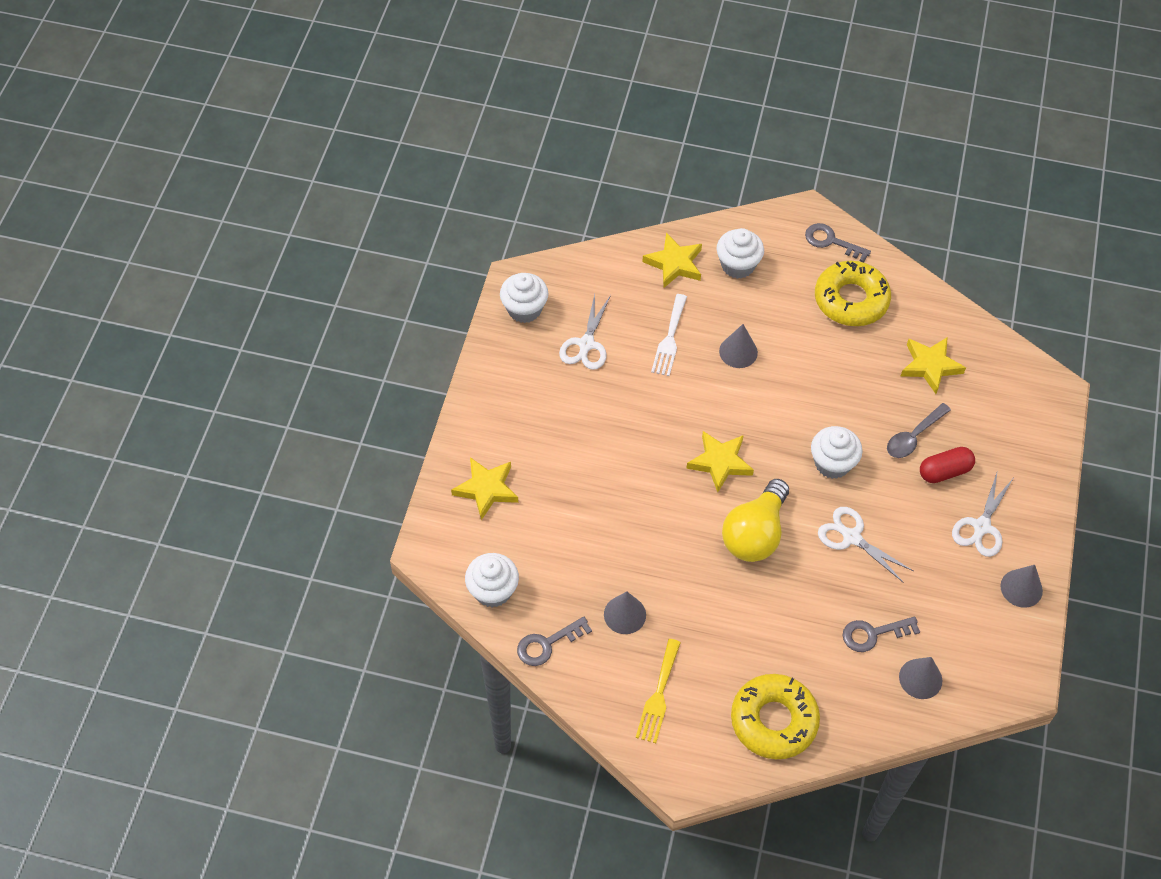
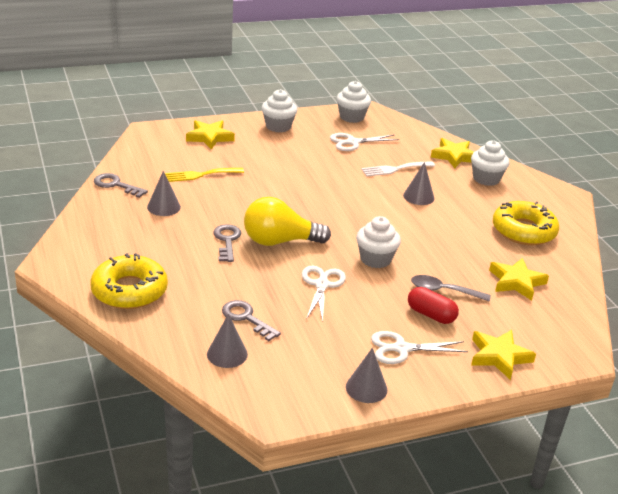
camera: 55 degrees right, 25 degrees down
(493, 591) = (138, 157): white cupcake -> white cupcake (278, 126)
(658, 695) = (111, 236): yellow fork -> yellow fork (200, 175)
(720, 462) = (322, 212): yellow star -> yellow star (499, 356)
(831, 241) = (559, 210): grey key -> grey key (227, 241)

